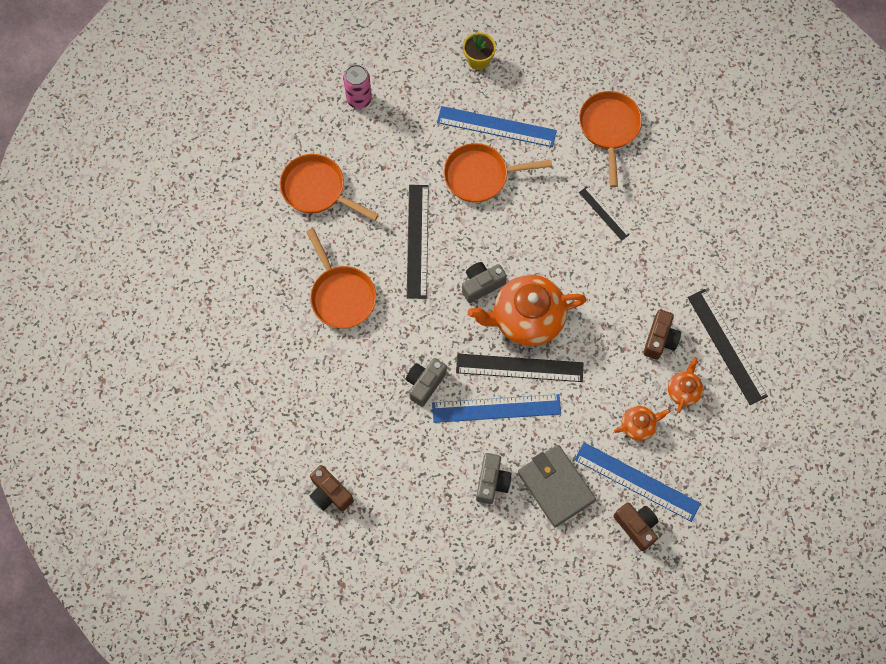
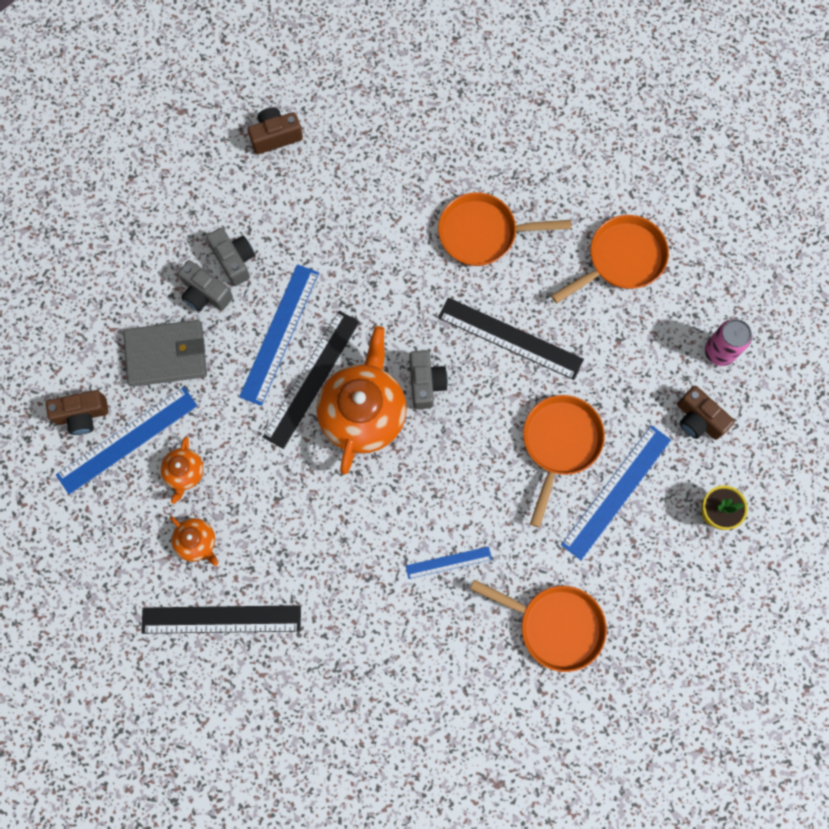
camera: 115 degrees right, 5 degrees up
(425, 383) = (343, 274): grey camera -> grey camera (234, 260)
(604, 213) = (448, 562): black ruler -> blue ruler
(660, 339) = (267, 547): brown camera -> brown camera (698, 419)

